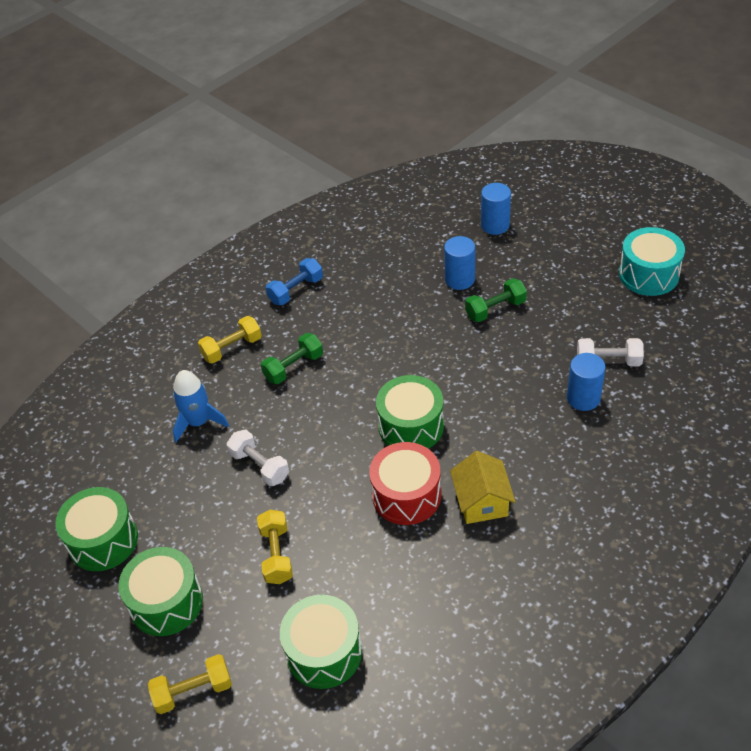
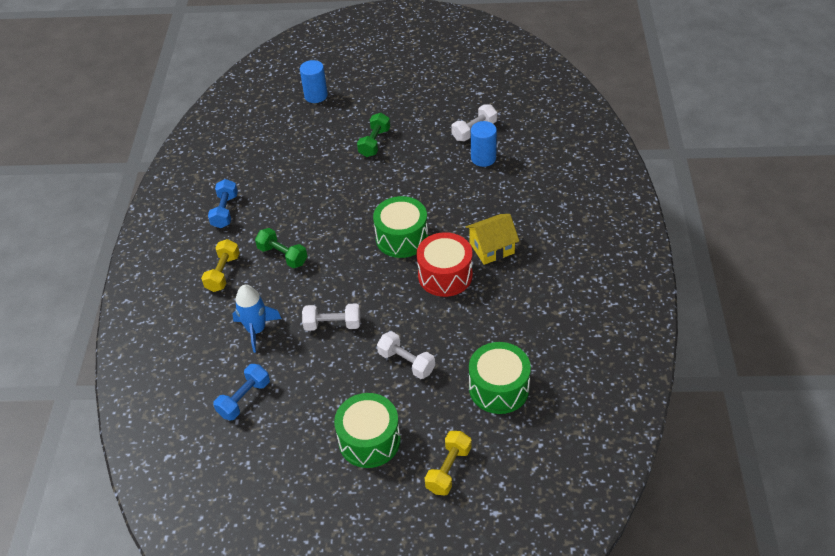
camera: 45 degrees left, 0 degrees up
(103, 540) = (279, 442): green drum -> none
(122, 478) = (244, 399): none -> blue dumbbell
(276, 554) = (406, 362): yellow dumbbell -> white dumbbell
(294, 367) = (282, 255): green dumbbell -> green dumbbell turned 60 degrees counterclockwise
(459, 279) = (331, 139): blue cylinder -> none
(482, 501) = (491, 248): yellow house -> yellow house turned 60 degrees counterclockwise
(648, 274) = (442, 71): turquoise drum -> none

